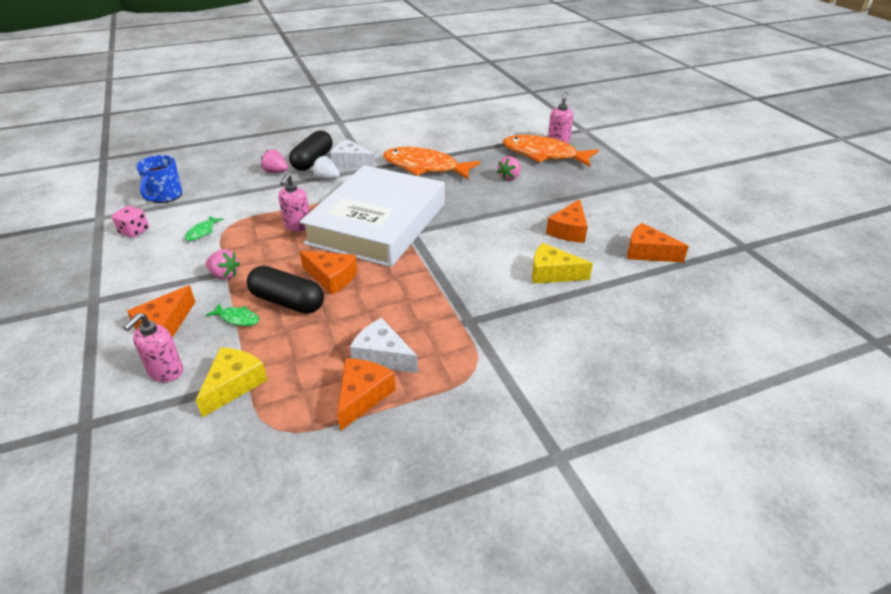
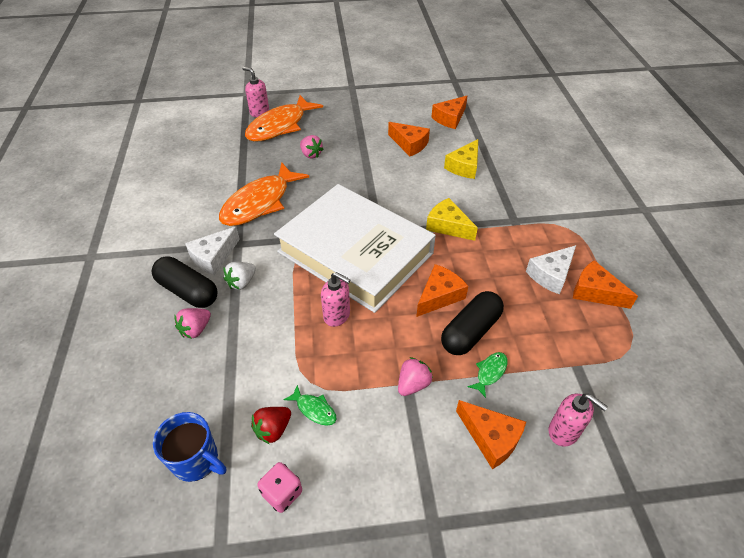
camera: 75 degrees left, 10 degrees up
(186, 218) = (273, 429): none -> red strawberry
(234, 385) = (582, 375): yellow cheese -> yellow cheese (448, 226)

